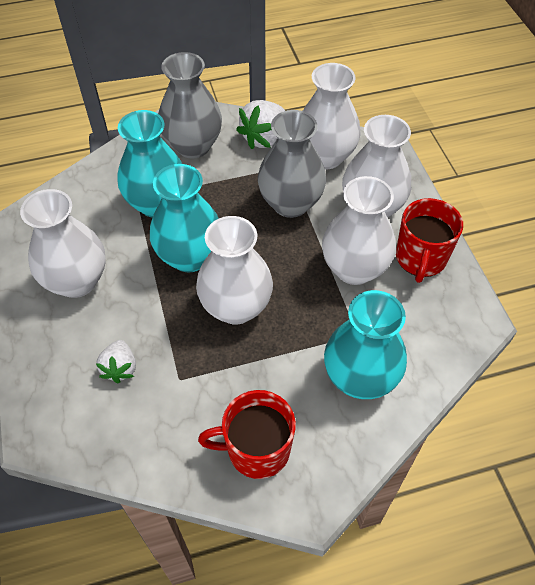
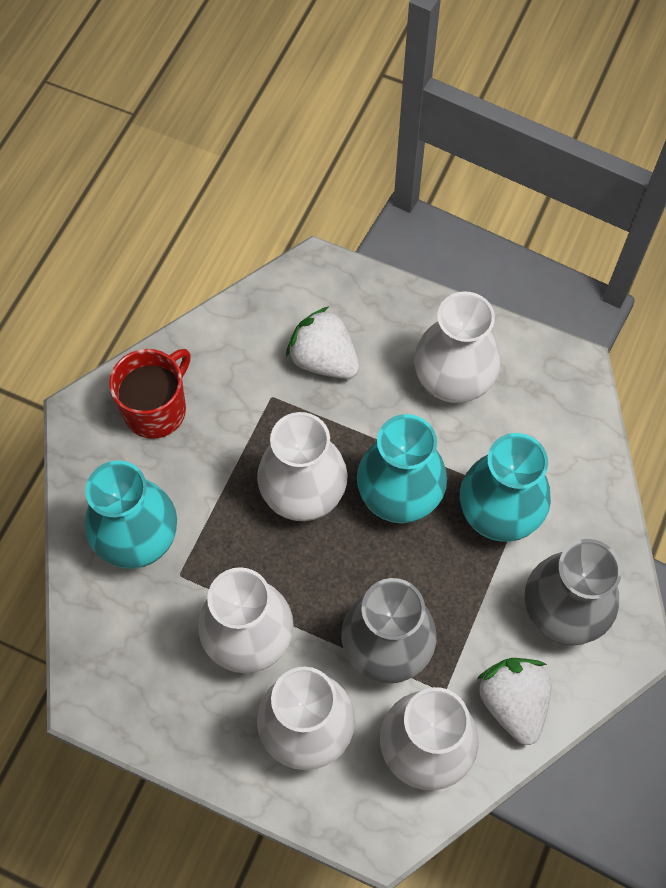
camera: 130 degrees right, 10 degrees up
(120, 368) = (324, 360): white strawberry -> white strawberry, size x1.56
(420, 258) = (201, 717): red mug -> none

